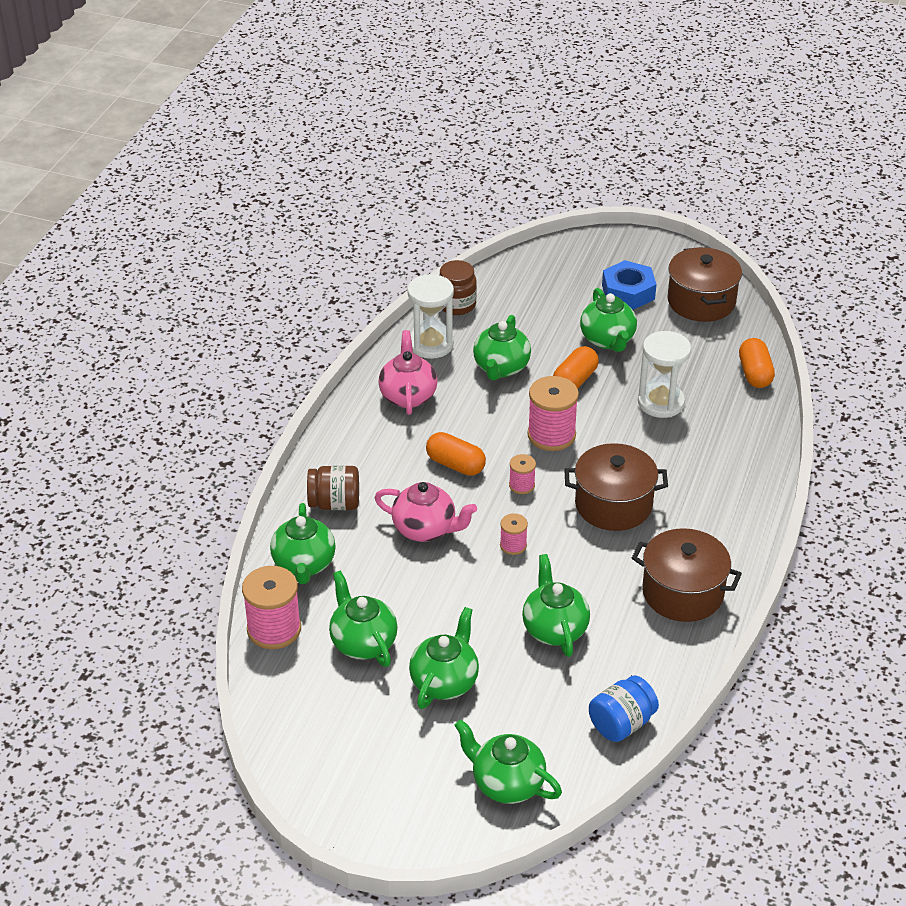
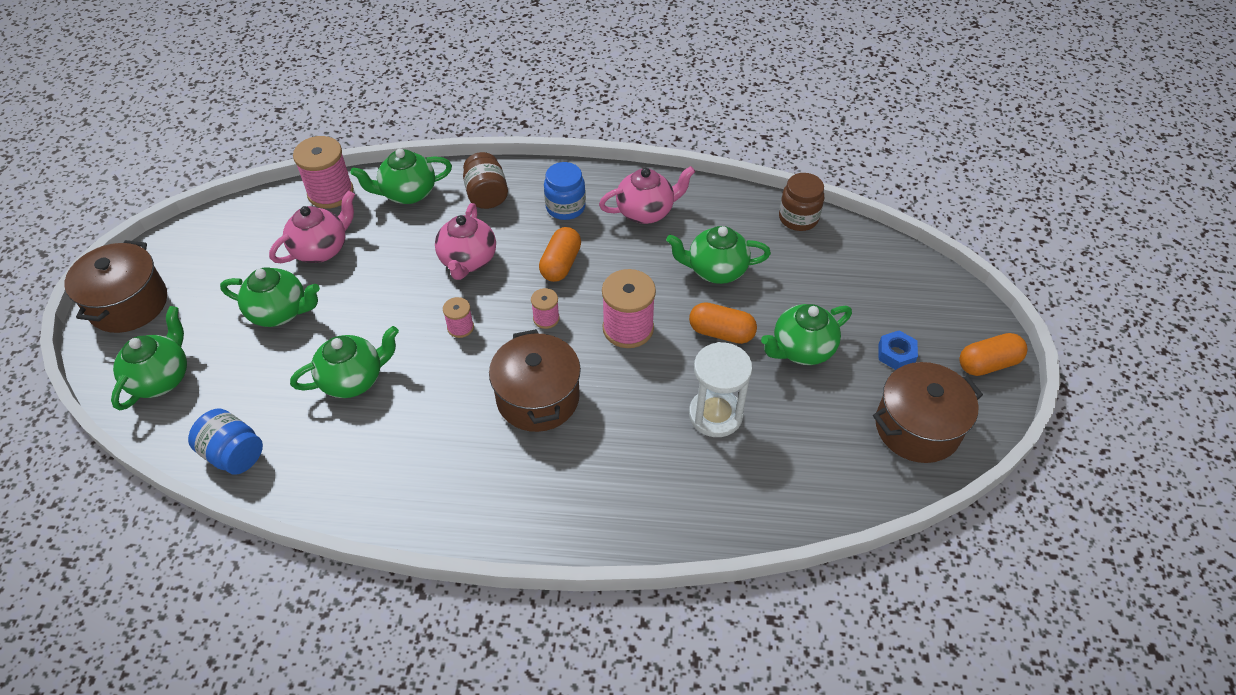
camera: 75 degrees right, 10 degrees up
(363, 642) = (321, 249): green teapot -> pink teapot
(378, 449) = (565, 207): none -> blue jar
(431, 344) = (728, 212): white hourglass -> none
(628, 292) = (896, 354): blue nut -> blue nut, size x0.61
(682, 593) = (419, 480): brown pot -> brown pot (128, 304)
(755, 373) = (807, 502): orange capsule -> orange capsule (988, 364)

